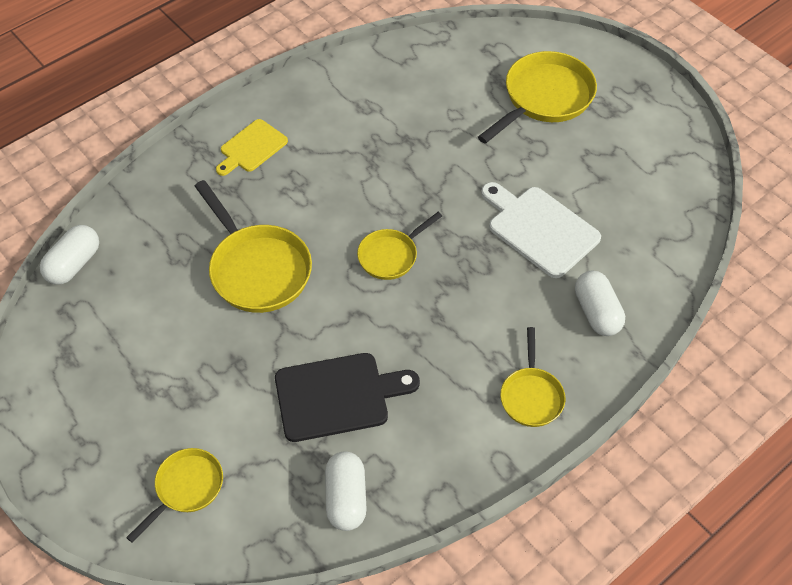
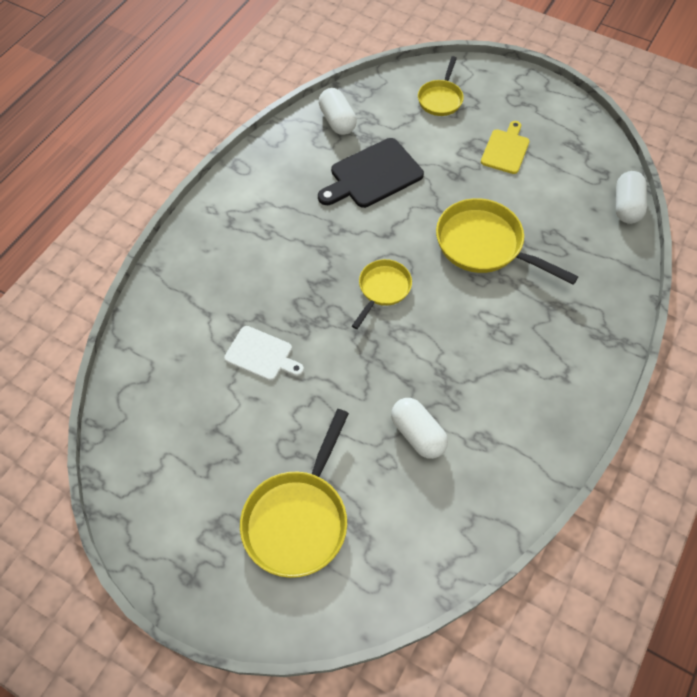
camera: 160 degrees right, 5 degrees up
(251, 147) = (562, 354): yellow cutting board -> yellow cutting board (506, 150)
(531, 395) = (232, 215): yellow pan -> none
(540, 229) = (261, 355): white cutting board -> white cutting board, size x0.64
(596, 312) = (194, 292): white capsule -> white capsule (418, 434)

